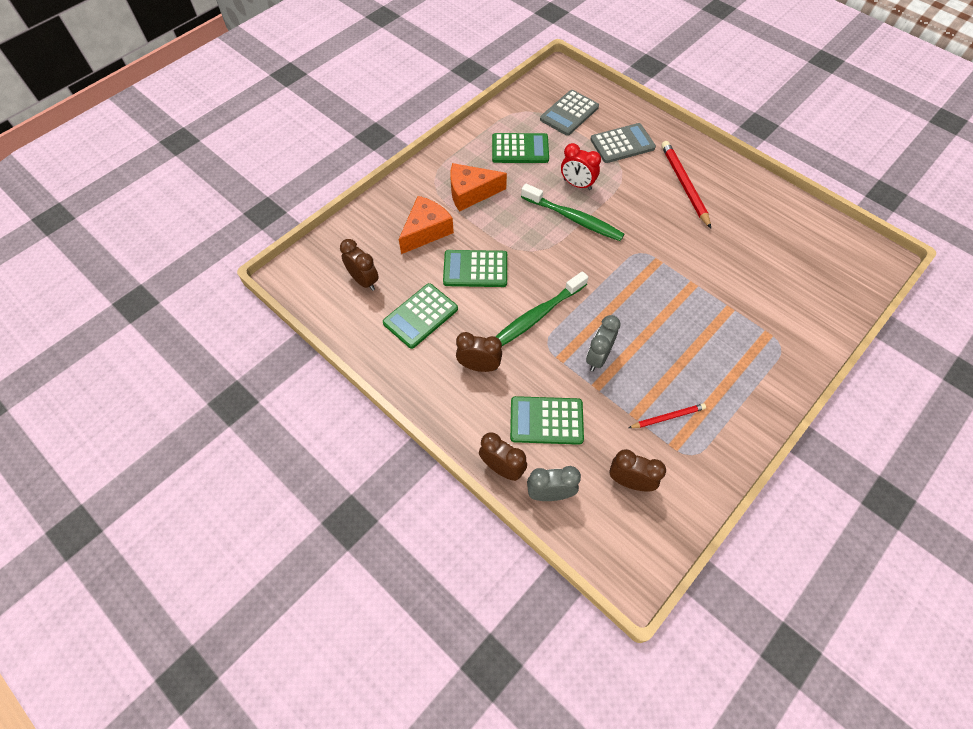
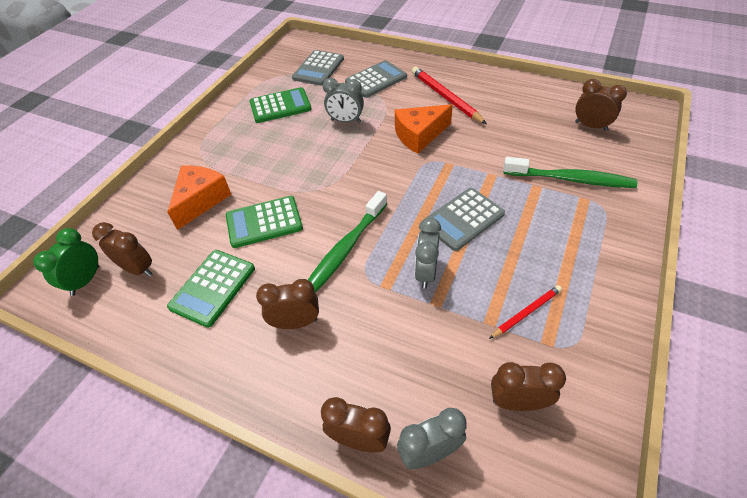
camera: 15 degrees left, 10 degrees down
(321, 278) = (86, 280): none -> green clock
(471, 193) = (241, 154): orange cheese -> orange cheese (419, 135)
(546, 421) = (394, 361): green calculator -> none
(573, 218) = (352, 149): green toothbrush -> green toothbrush (570, 179)
(577, 184) = (345, 121): red clock -> grey clock
(649, 319) = (463, 219): none -> grey calculator
(814, 260) = (591, 126): none -> brown clock

